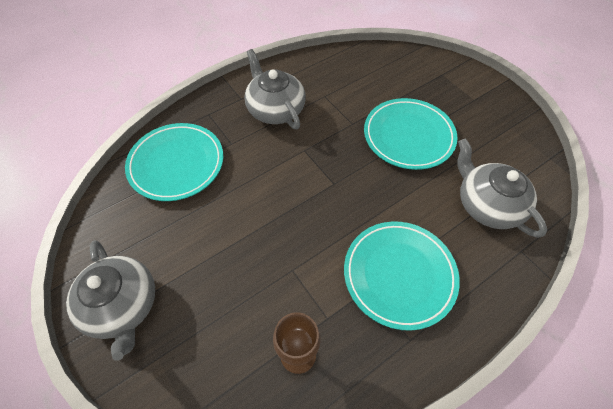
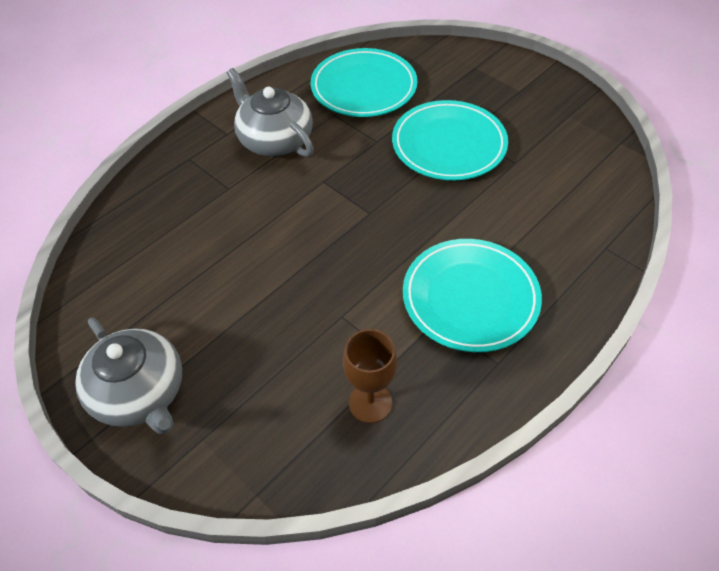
camera: 10 degrees left, 5 degrees down
(176, 164) = (163, 223): turquoise plate -> turquoise plate (364, 87)
(487, 204) = (557, 205): grey teapot -> none

